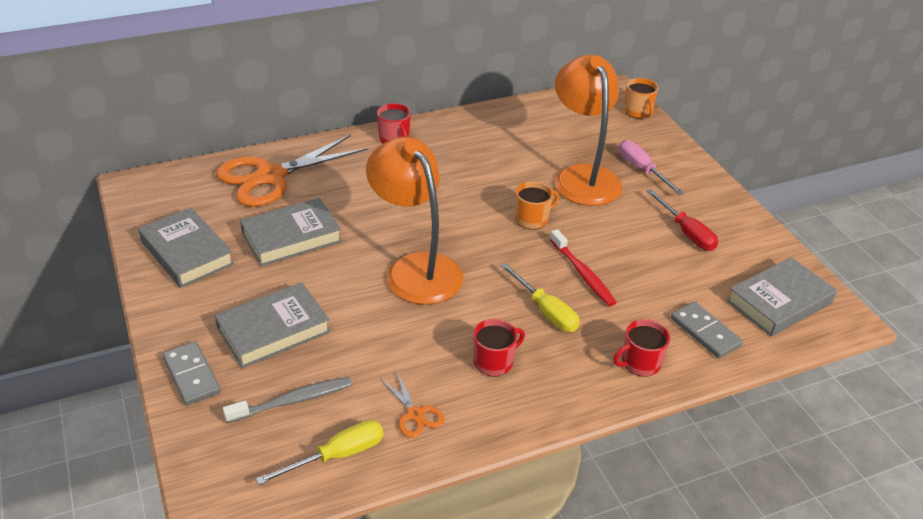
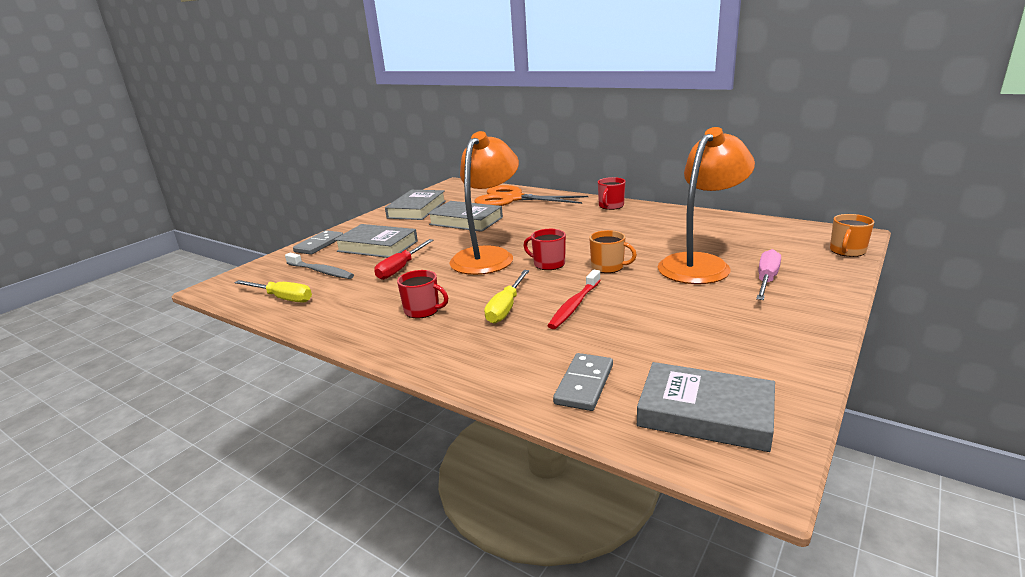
camera: 60 degrees right, 15 degrees down
(415, 414) = (340, 305): orange scissors -> none
(640, 363) = (494, 366): red mug -> red mug (548, 264)
(686, 232) = (718, 327): red screwdriver -> red screwdriver (401, 268)

